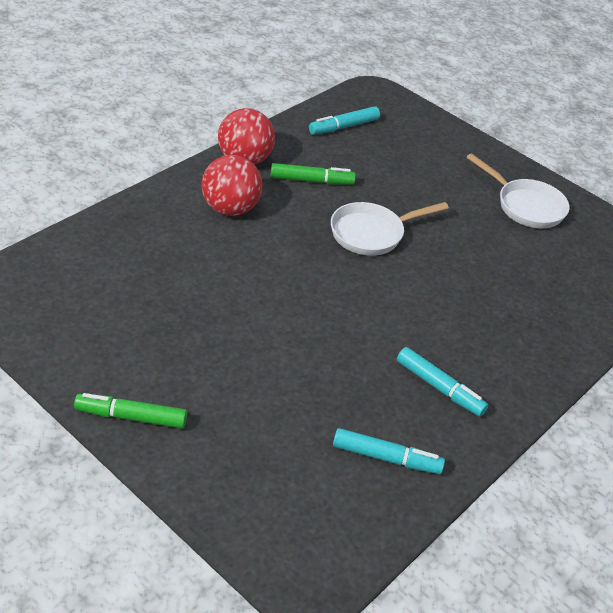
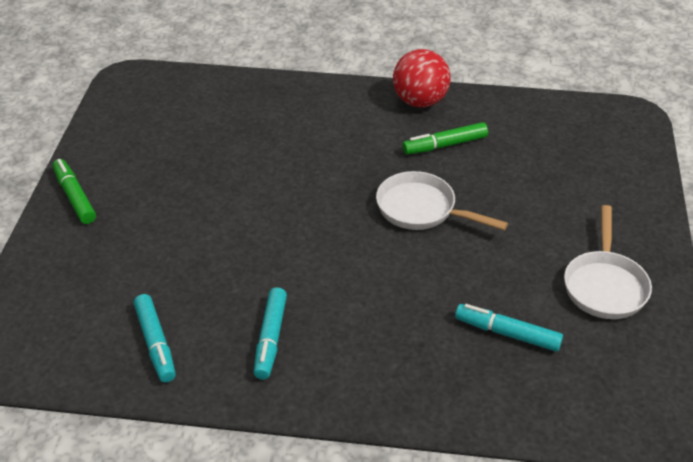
camera: 60 degrees right, 0 degrees up
(230, 209) = (349, 125): red ball -> none
(311, 180) = (445, 145): green marker -> green marker turned 105 degrees clockwise
(344, 127) = (548, 125): turquoise marker -> turquoise marker (507, 333)

